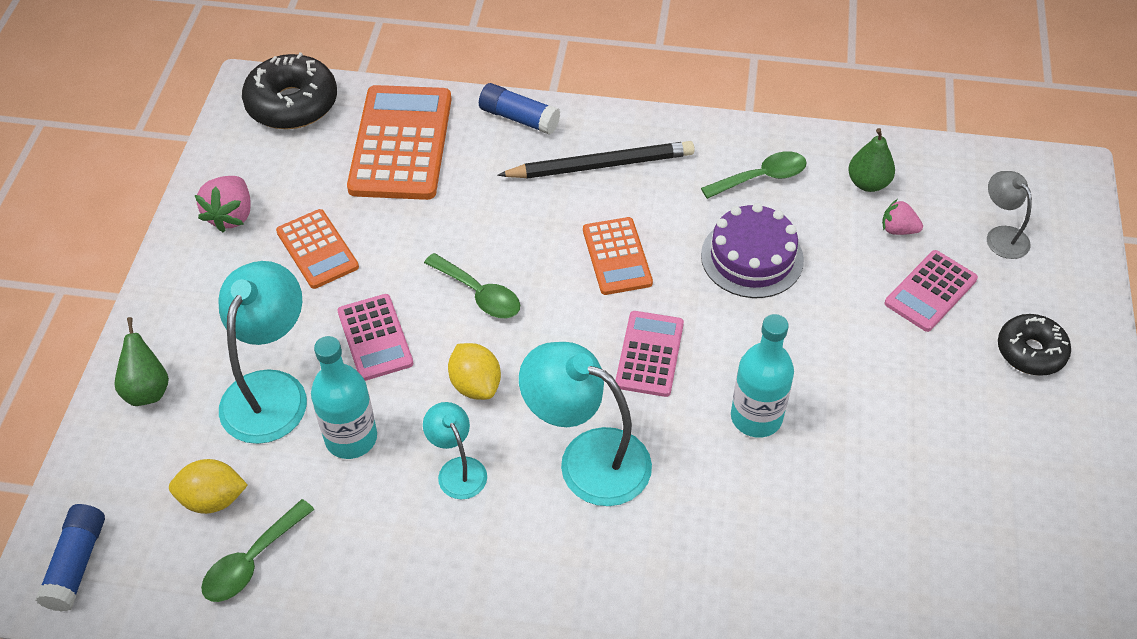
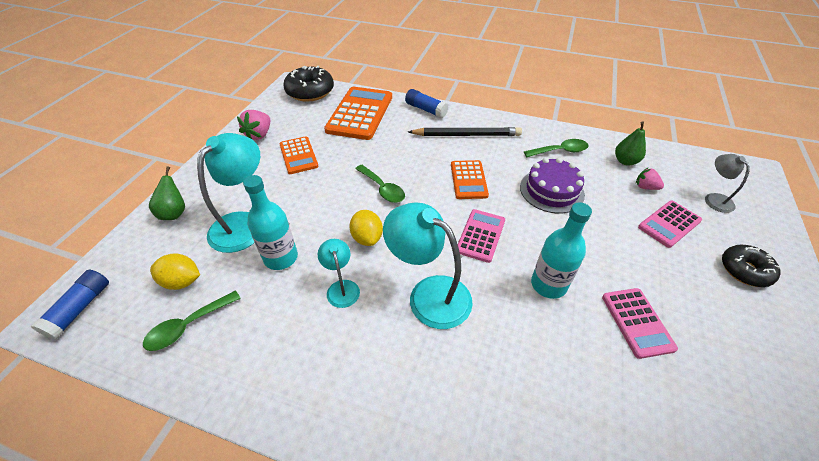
camera: 10 degrees right, 5 degrees down
(375, 338) = (315, 203): pink calculator -> pink calculator (637, 322)

